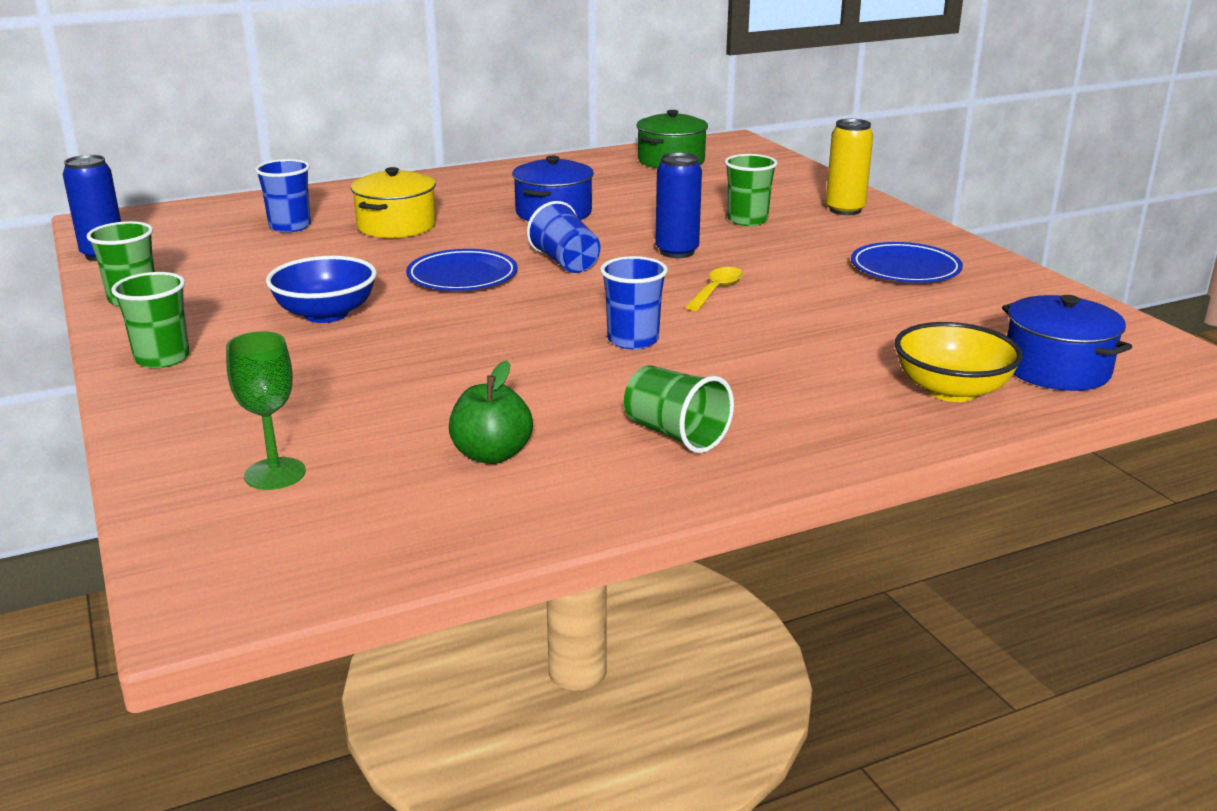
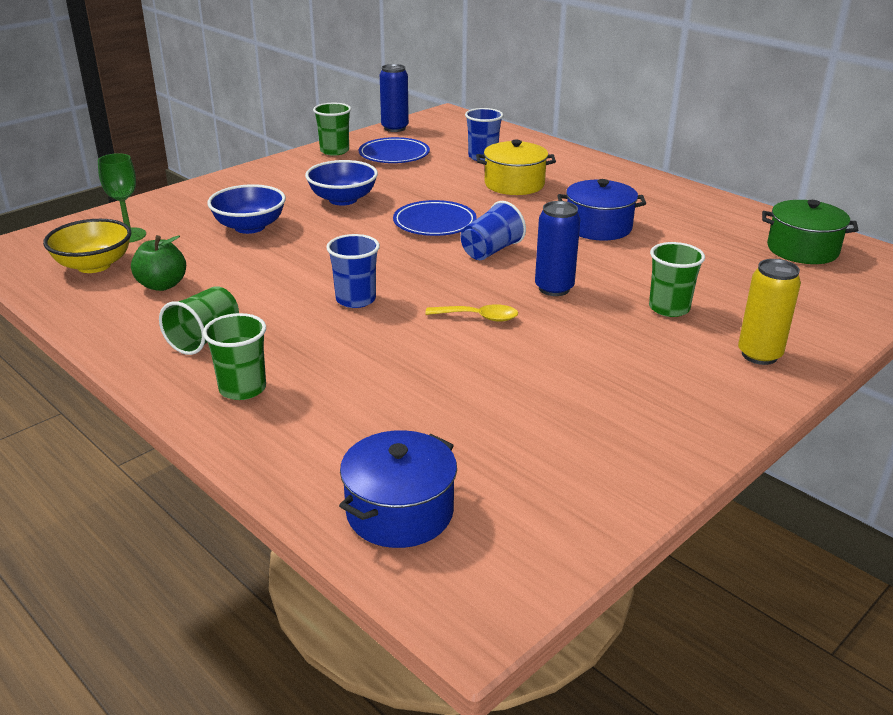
camera: 70 degrees right, 5 degrees up
(162, 358) = (259, 177): green cup -> green cup (242, 389)
(350, 380) = (250, 227): none -> blue bowl
(905, 269) = (610, 405): blue plate -> blue plate (394, 155)
(951, 390) = (323, 451): yellow bowl -> yellow bowl (94, 265)

